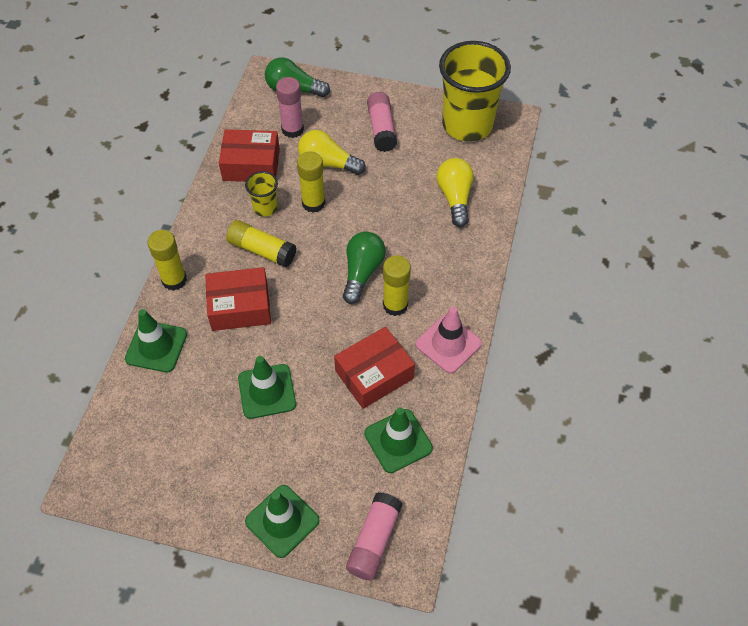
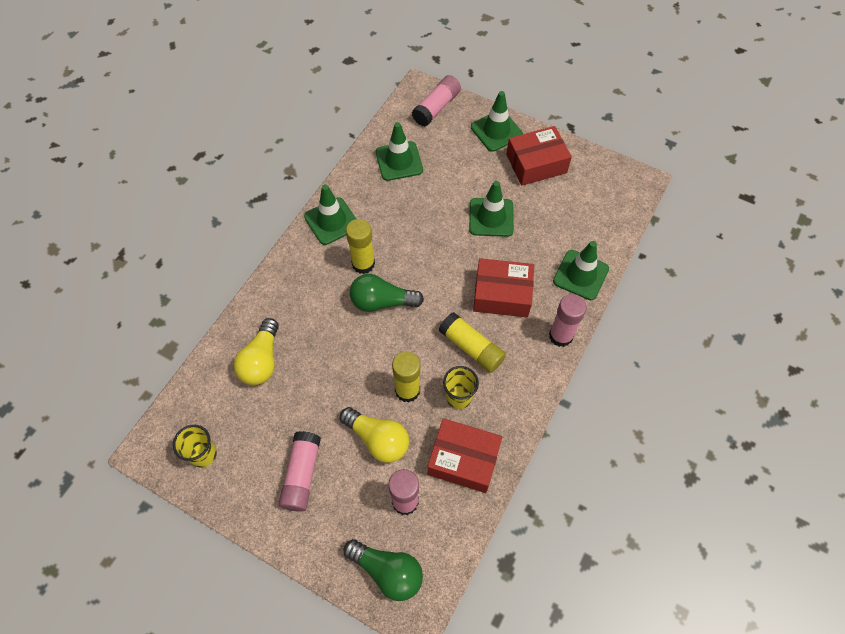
camera: 165 degrees left, 5 degrees up
(174, 280) = (561, 336): yellow glue stick -> pink glue stick
(362, 272) = (382, 302): green light bulb -> green light bulb turned 60 degrees clockwise
(374, 374) = (401, 211): red box -> red box (536, 164)
(448, 344) = (331, 221): pink traffic cone -> green traffic cone
(467, 125) = (203, 454): yellow cup -> yellow cup, size x0.45

